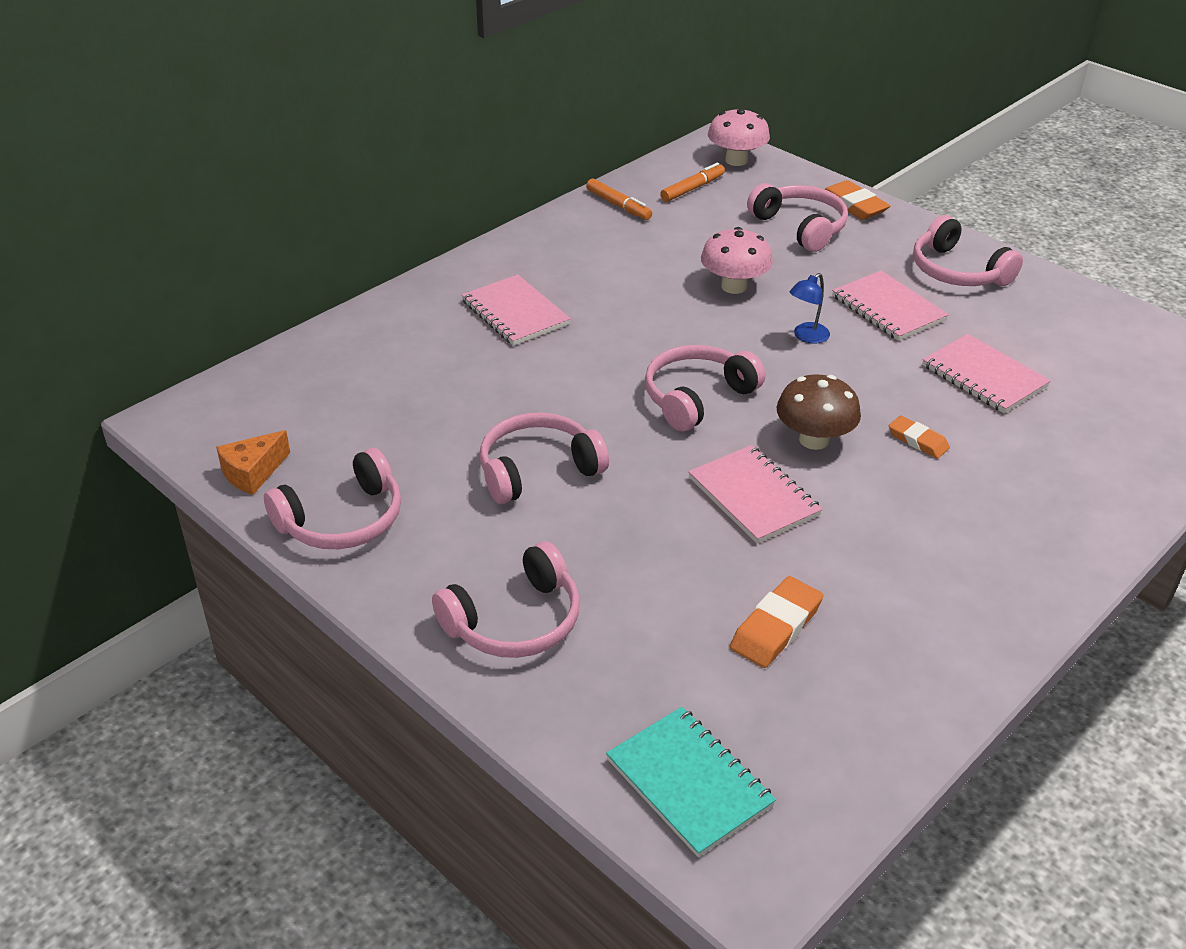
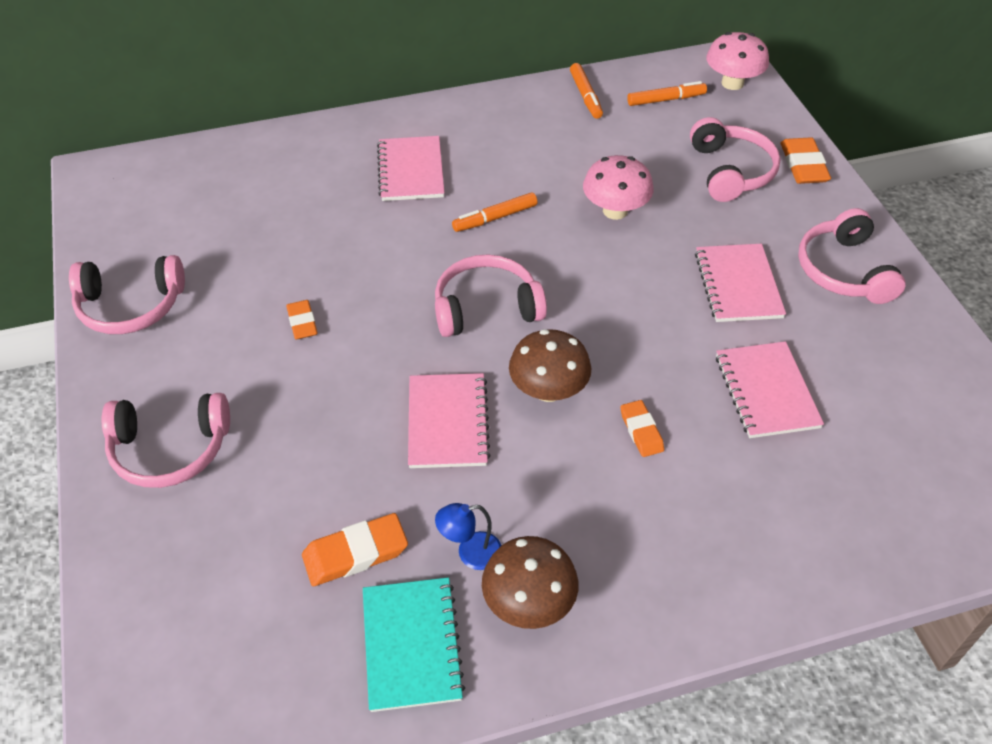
camera: 30 degrees right, 10 degrees up
(253, 473) = (107, 240): orange cheese -> none
(537, 470) = (302, 322): pink headphones -> orange eraser
(634, 325) = (495, 218): none -> orange marker
(689, 783) = (166, 656): turquoise notebook -> turquoise notebook (411, 645)
(806, 337) = (635, 285): blue lamp -> blue lamp (470, 553)
(954, 599) = (528, 603): none -> brown mushroom

